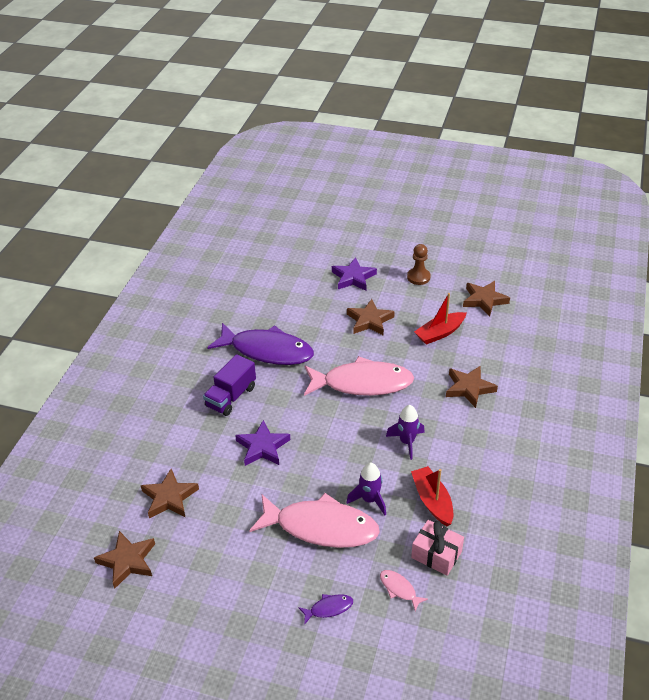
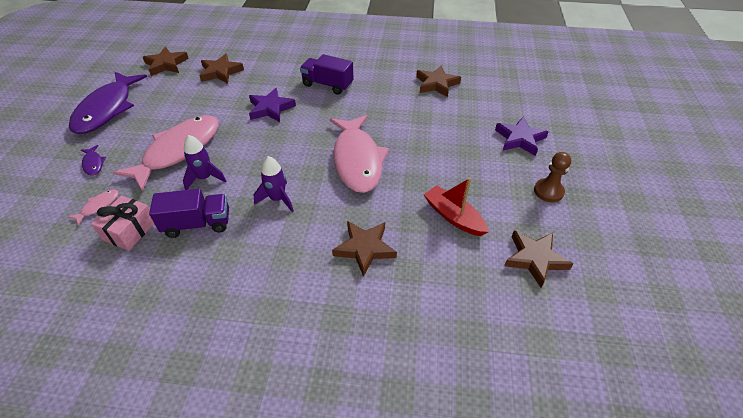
camera: 80 degrees right, 5 degrees up
(267, 351) = (388, 96): purple fish -> purple fish (107, 109)
(321, 527) = (178, 151): pink fish -> pink fish turned 150 degrees counterclockwise
(369, 320) = (454, 157): brown star -> brown star (436, 84)
(432, 501) = (197, 224): red boat -> purple truck

